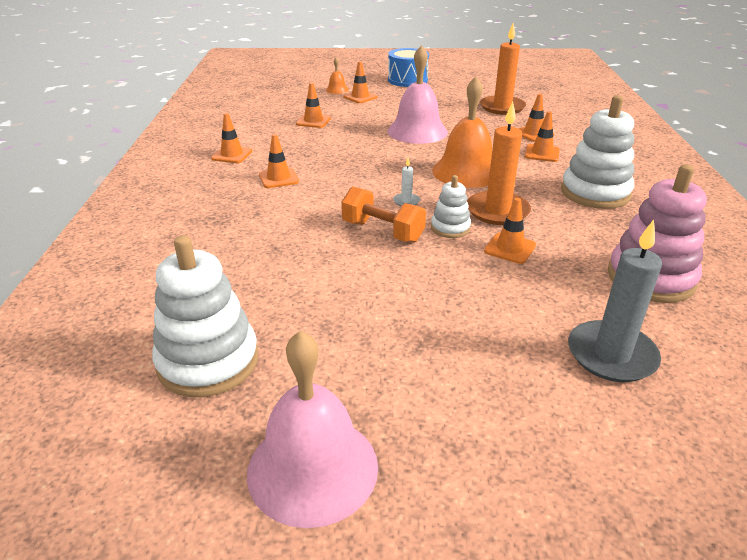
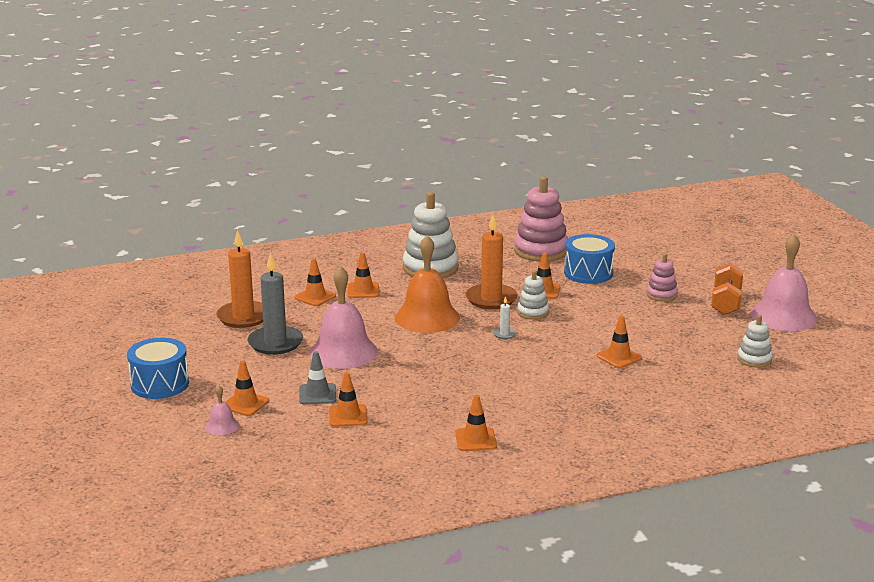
camera: 110 degrees left, 10 degrees down
(208, 361) = (754, 359): white stacking toy -> white stacking toy, size x0.53
(278, 178) = (508, 399): orange traffic cone -> orange traffic cone (619, 357)
(337, 90) = (222, 426): orange bell -> pink bell
(354, 116) = (317, 394): none -> grey traffic cone
(382, 231) = (561, 335): orange dumbbell -> orange dumbbell (726, 302)
(460, 345) = (661, 295): none -> pink stacking toy
(560, 298) = (588, 273): none -> blue drum
(611, 355) = (628, 259): grey candle -> grey candle (275, 343)

